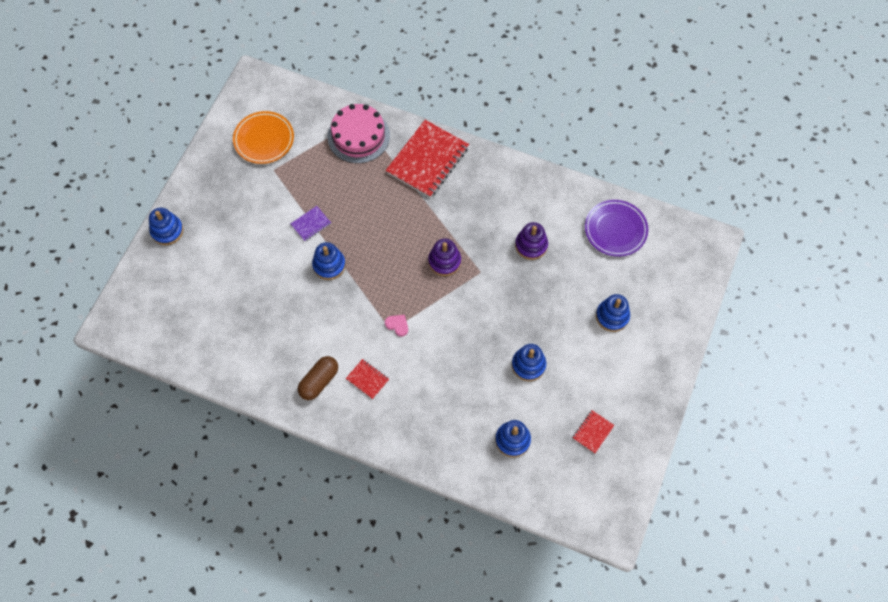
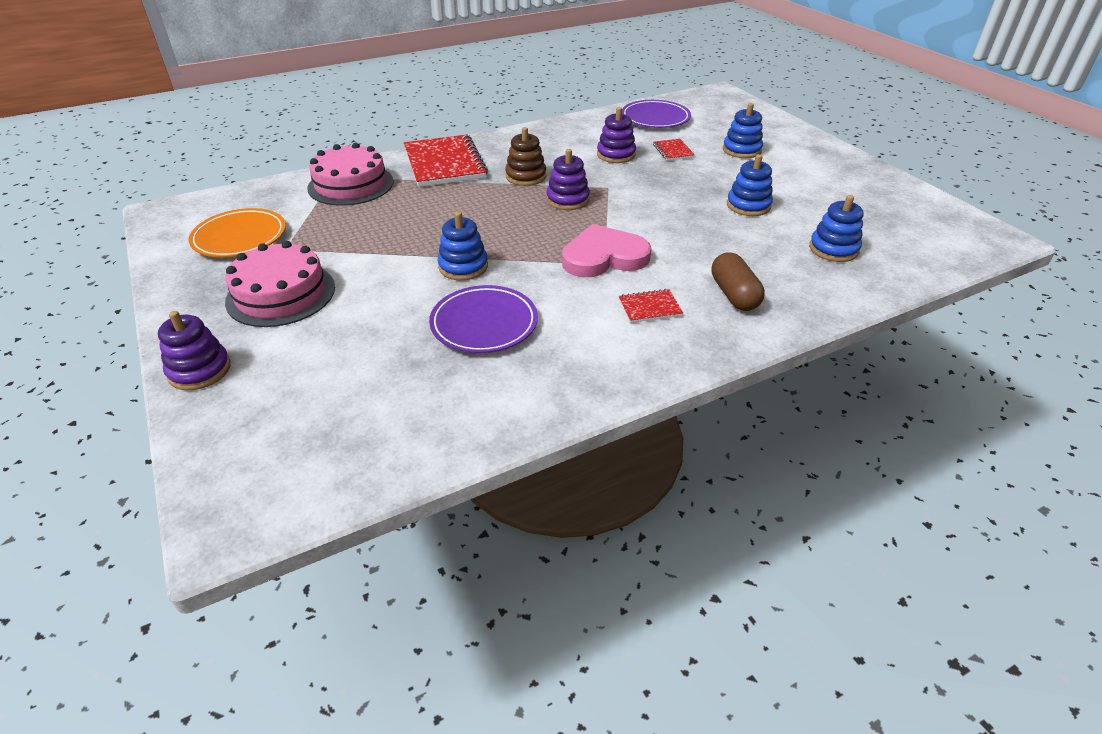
camera: 50 degrees left, 25 degrees down
(167, 231) = (199, 370): blue stacking toy -> purple stacking toy
(238, 207) = (281, 294): none -> pink cake
(291, 314) = (484, 324): none -> purple plate
(311, 224) = (394, 255): purple notebook -> none
(319, 381) = (607, 346): brown capsule -> brown capsule (734, 295)
(397, 325) = (604, 257): pink heart -> pink heart, size x2.41
(452, 217) = (526, 176): none -> brown stacking toy
(593, 432) = (864, 204): red notebook -> red notebook (673, 151)

